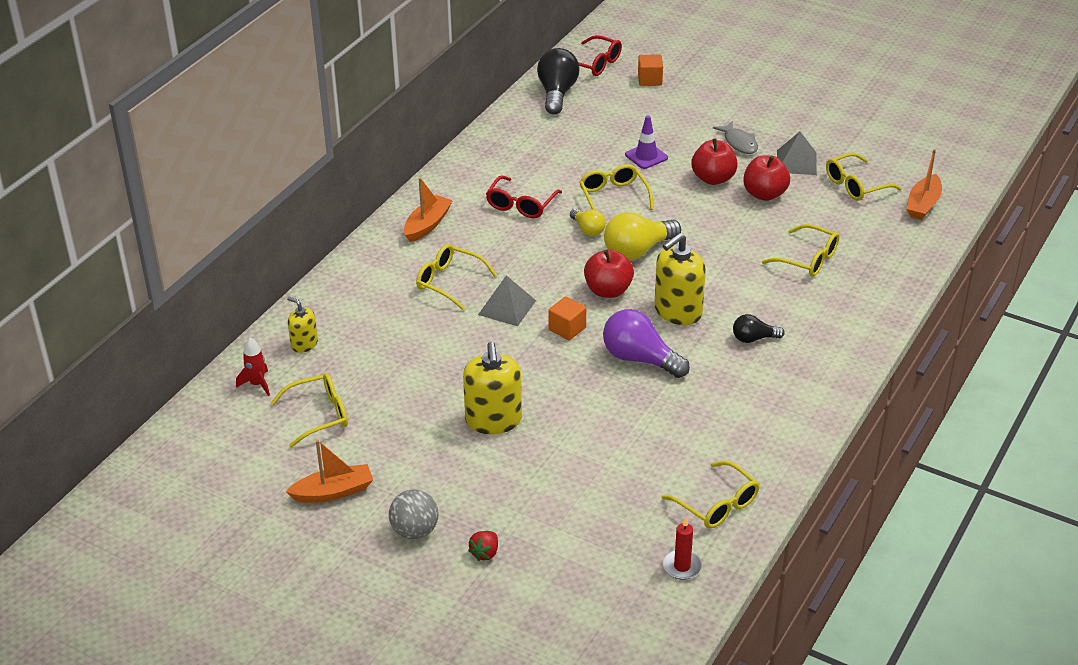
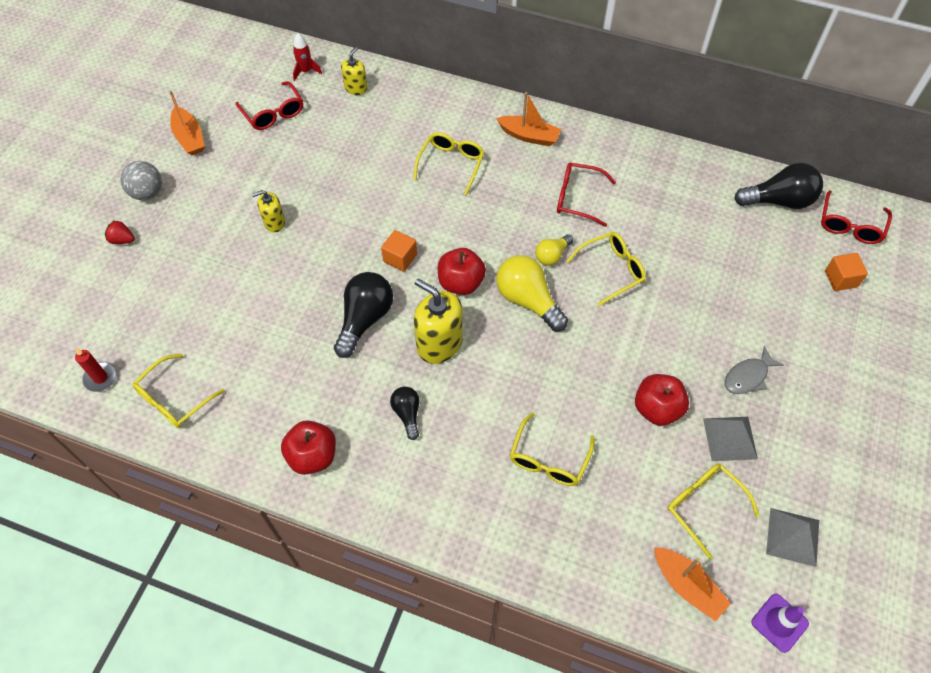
camera: 80 degrees right, 20 degrees up
(318, 415) = (273, 113): yellow glasses -> red glasses
(493, 420) = (274, 222): yellow soap dispenser -> yellow soap dispenser, size x0.56
(507, 307) = (423, 210): grey pyramid -> grey pyramid (792, 536)
(640, 359) = (365, 319): purple light bulb -> black light bulb
(646, 156) = (692, 291): purple traffic cone -> purple traffic cone (779, 623)
(713, 178) = (671, 356): red apple -> red apple (312, 456)
(923, 204) = (687, 586): orange boat -> orange boat turned 150 degrees counterclockwise

